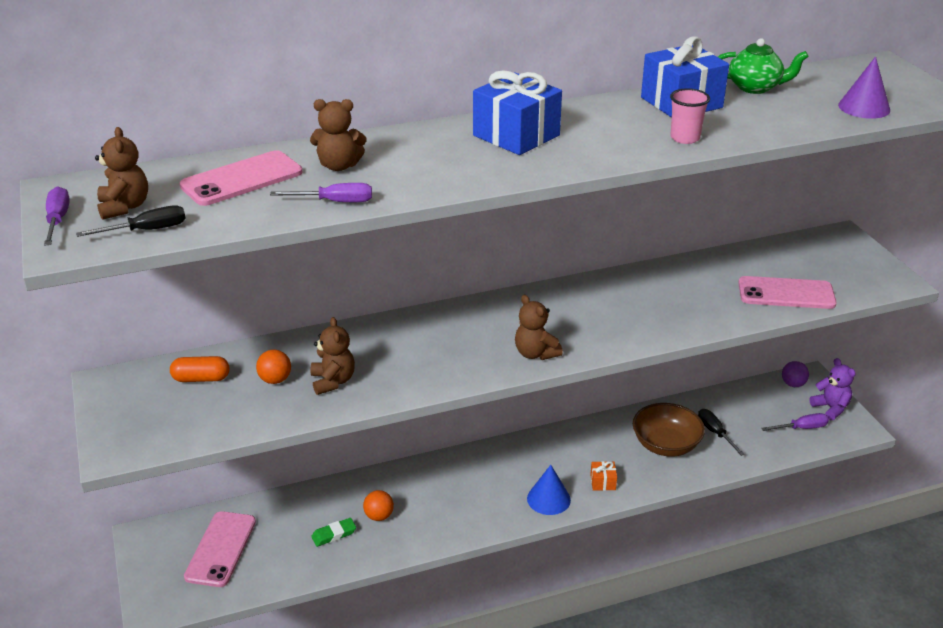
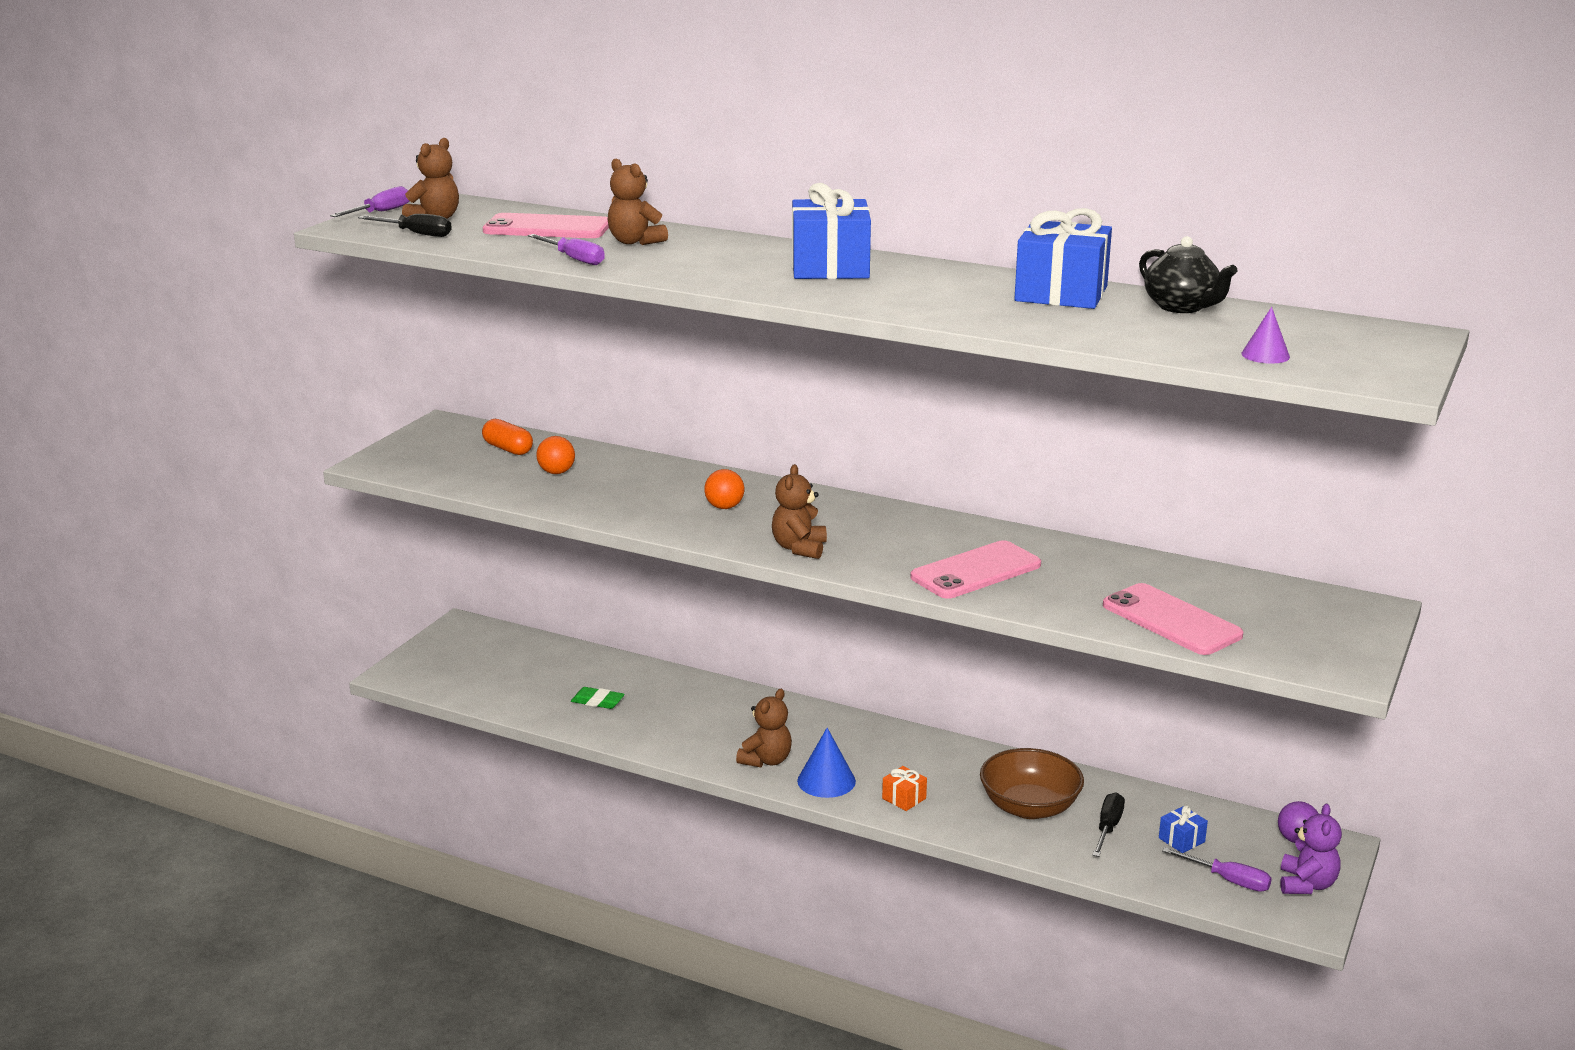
camera: 45 degrees right, 10 degrees down
(221, 549) = (500, 663): pink phone -> pink phone (976, 571)
(333, 381) = (595, 492): brown teddy bear -> brown teddy bear (766, 760)
(379, 516) = (654, 709): orange ball -> orange ball (724, 507)
(685, 138) = (984, 315): pink cup -> none
(753, 418) = (1181, 840): none -> blue gift
(755, 87) = (1182, 307): green teapot -> black teapot
(864, 107) = (1265, 355): purple cone -> purple cone, size x0.64

